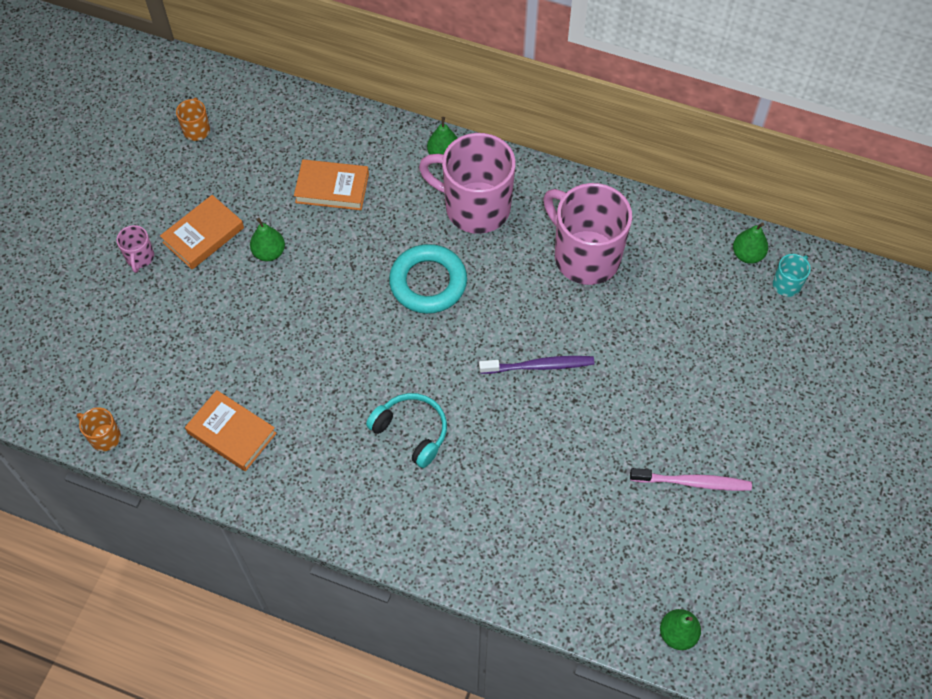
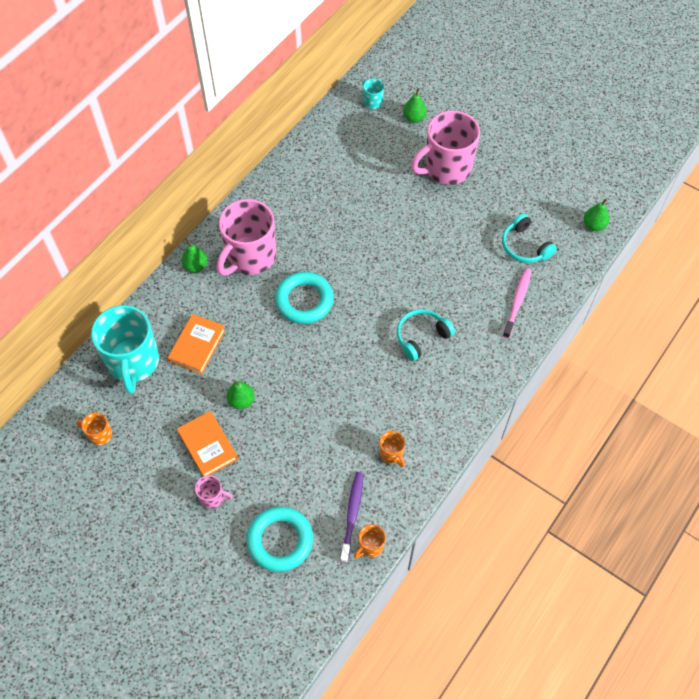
camera: 75 degrees left, 0 degrees up
(97, 339) = (280, 540): none -> turquoise ring
(231, 433) = (391, 454): orange book -> orange mug
(294, 133) = (133, 362): none -> turquoise mug
(539, 366) = (392, 250): purple toothbrush -> purple toothbrush (352, 515)
(585, 256) = (314, 202): pink mug -> pink mug (446, 168)
(603, 538) = (524, 246): none -> turquoise headphones
(692, 482) = (497, 190): pink toothbrush -> pink toothbrush (517, 302)
(747, 255) = (344, 115): green pear -> green pear (414, 118)

